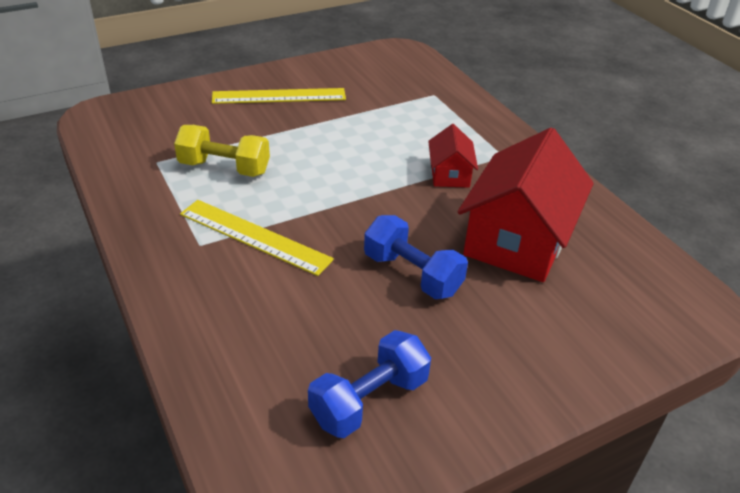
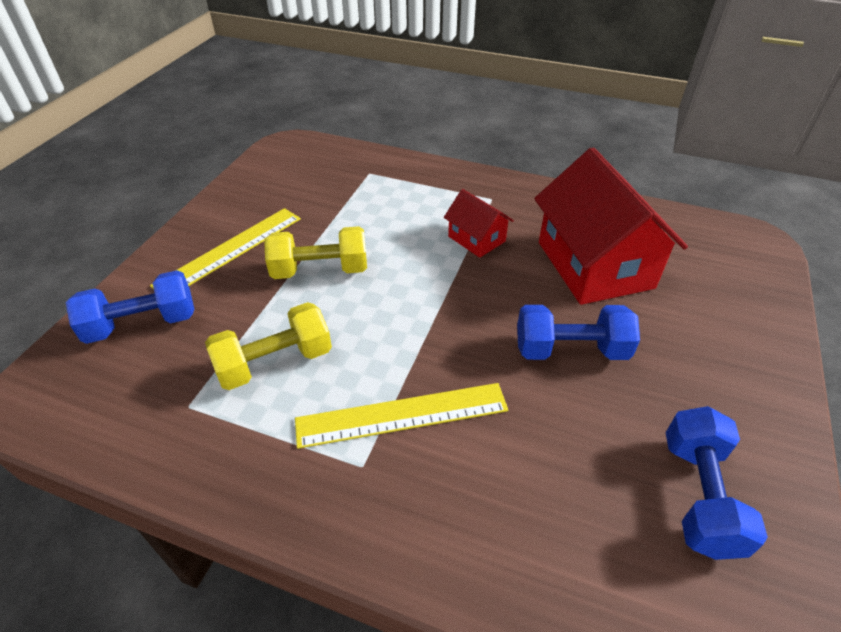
camera: 40 degrees left, 5 degrees up
(185, 109) = (142, 324): none -> blue dumbbell
(316, 135) = (320, 270): none -> yellow dumbbell

